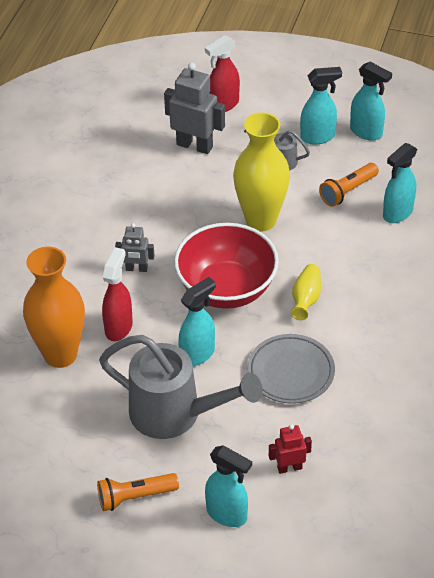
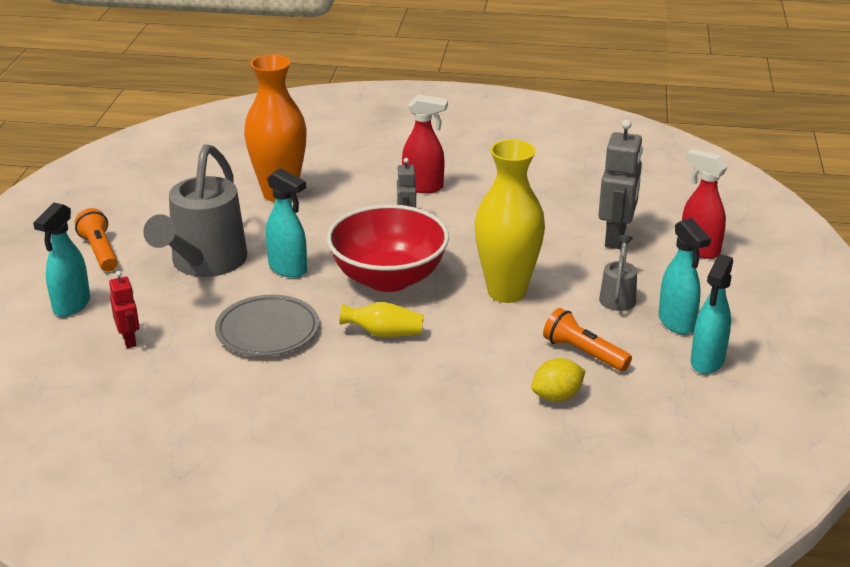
camera: 80 degrees right, 15 degrees down
(119, 327) = (320, 220): red spray bottle -> red spray bottle (423, 187)
(397, 213) = (557, 396): turquoise spray bottle -> yellow lemon

